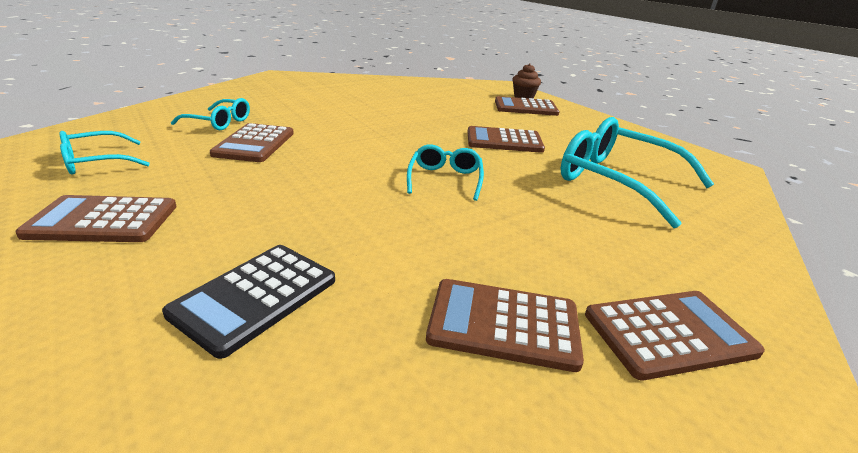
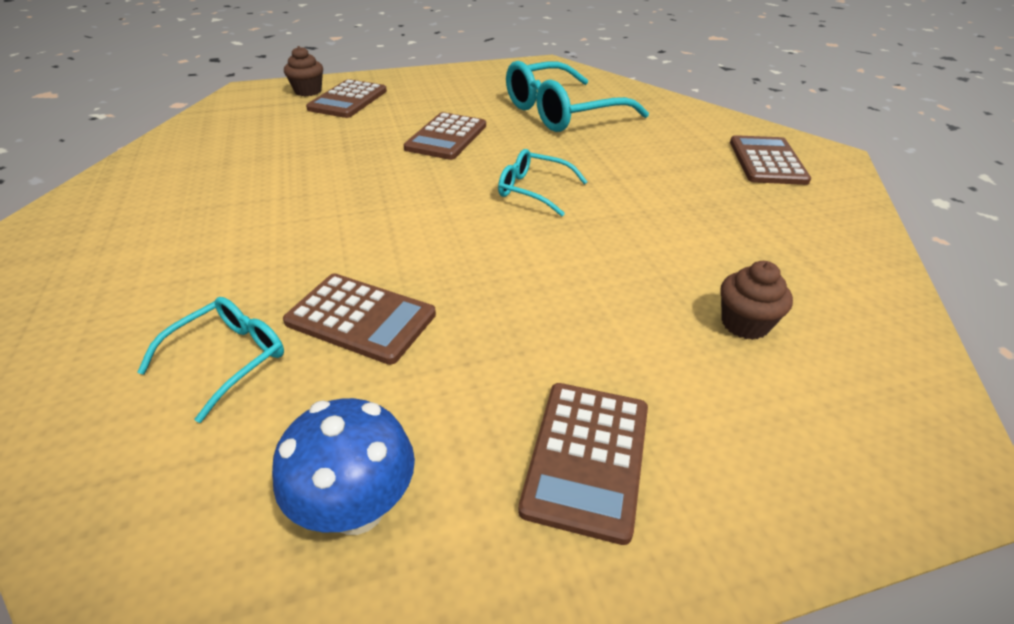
camera: 70 degrees left, 10 degrees up
(97, 162) = (357, 508): turquoise glasses -> blue mushroom
(255, 296) = (745, 324): black calculator -> brown cupcake
(503, 324) = (765, 213): brown calculator -> none

